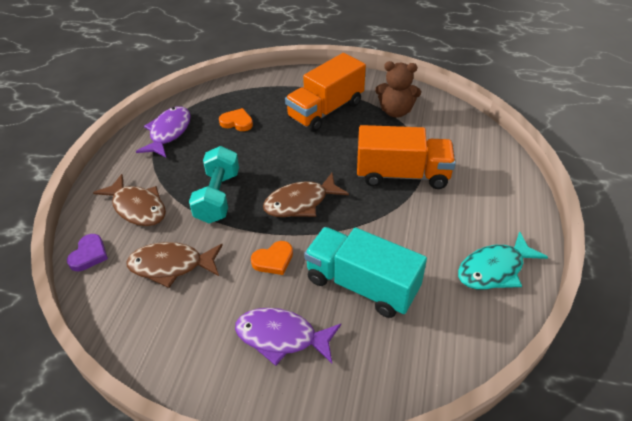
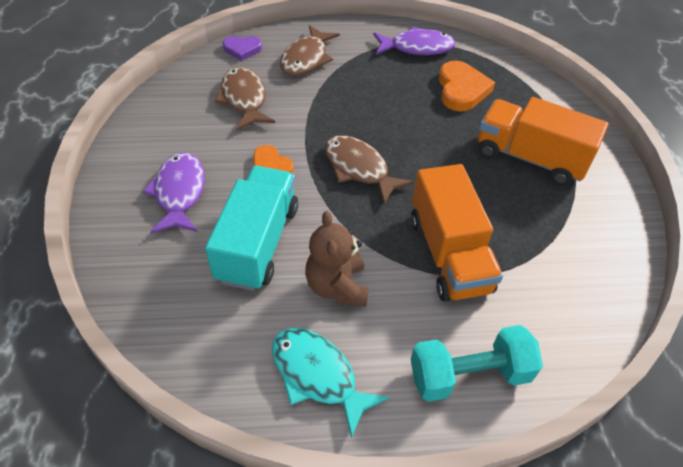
camera: 70 degrees right, 5 degrees up
(218, 197) = (341, 105): turquoise dumbbell -> turquoise dumbbell (469, 375)
(237, 122) = (461, 90): orange heart -> orange heart, size x1.60
(395, 111) = (573, 228): brown teddy bear -> brown teddy bear (337, 286)

